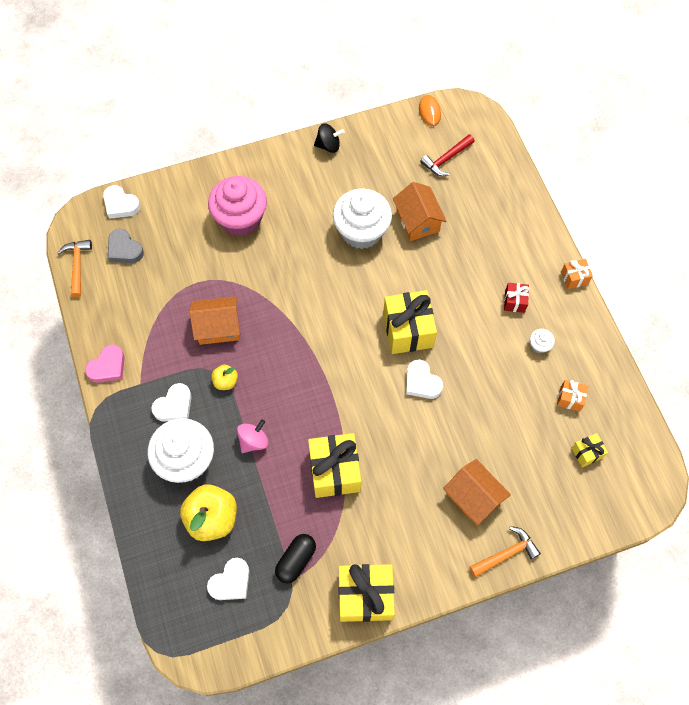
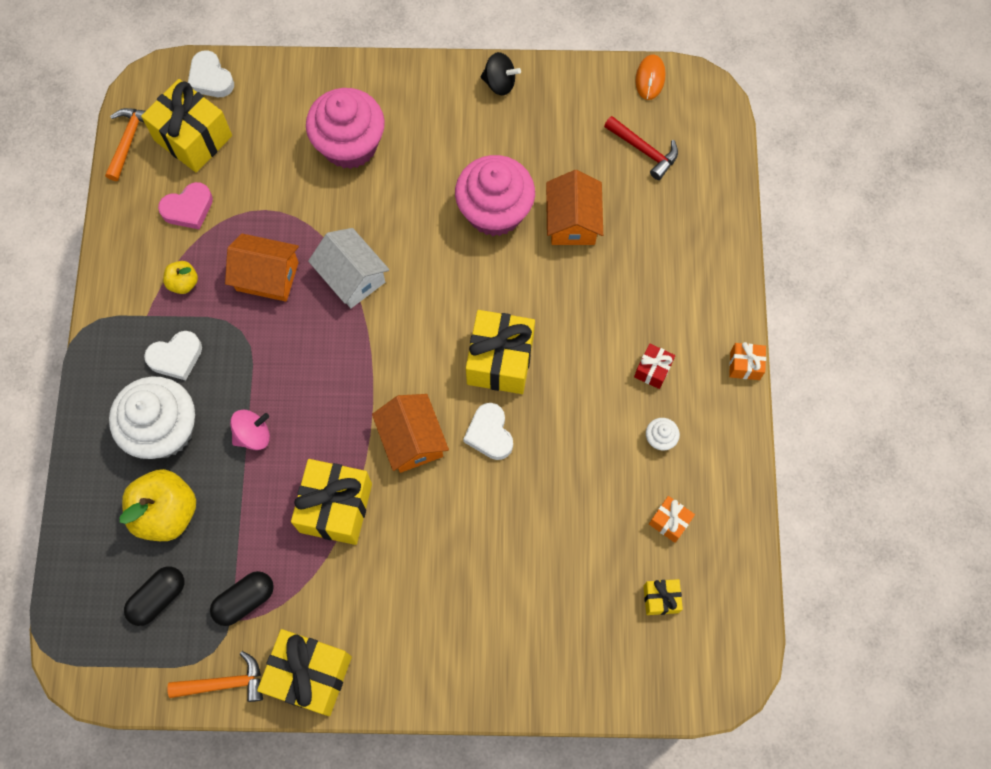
camera: 20 degrees right, 5 degrees up
(108, 367) = (117, 281): pink heart -> pink heart (188, 209)
(124, 249) = (193, 138): grey heart -> yellow gift
(225, 381) = (249, 348): yellow apple -> yellow apple (183, 283)
(231, 582) = (158, 598): white heart -> black capsule
(279, 307) = (352, 277): none -> white house
(361, 231) = (495, 211): white cupcake -> pink cupcake
(446, 159) = (644, 150): red hammer -> red hammer turned 120 degrees counterclockwise
(473, 497) = (492, 603): orange house -> orange house (412, 440)
(506, 553) = (503, 688): orange hammer -> orange hammer (225, 683)

